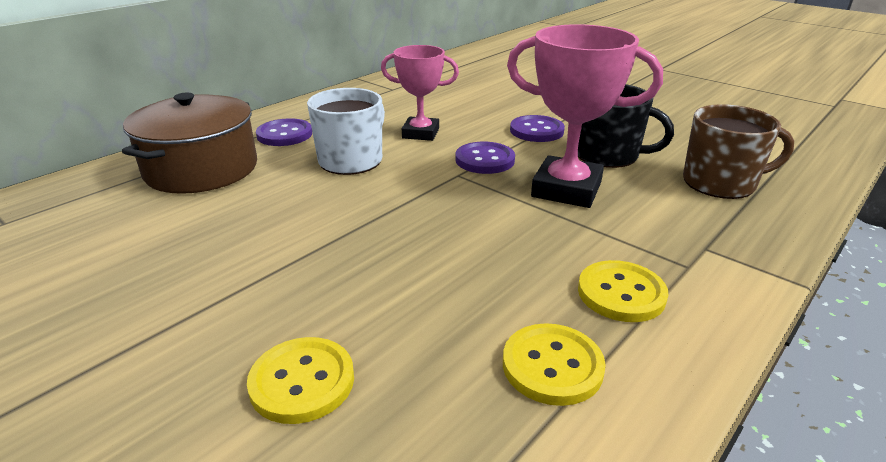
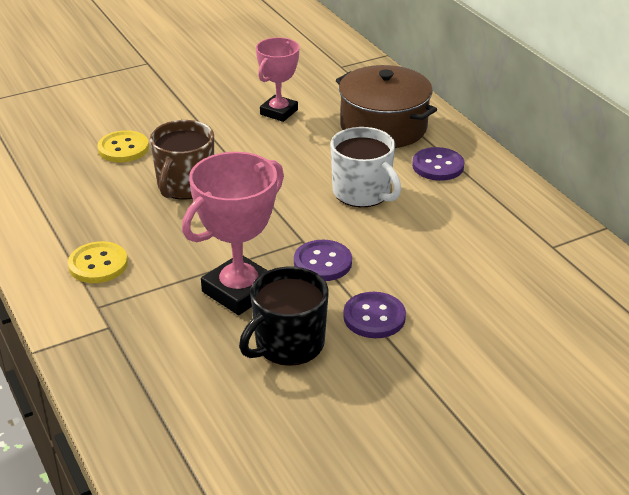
camera: 110 degrees right, 5 degrees up
(420, 133) = (405, 239): pink trophy -> pink trophy (279, 112)
(552, 366) = (68, 219): yellow button -> none
(720, 183) = (186, 394): brown mug -> brown mug (185, 185)

